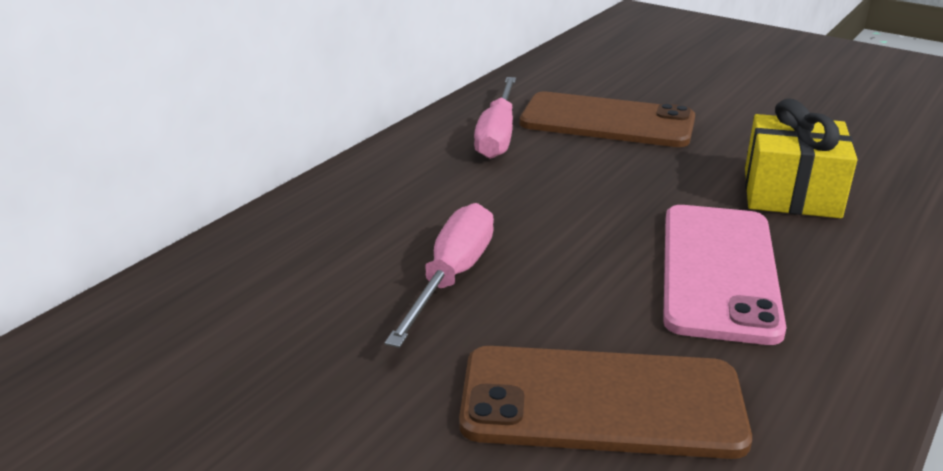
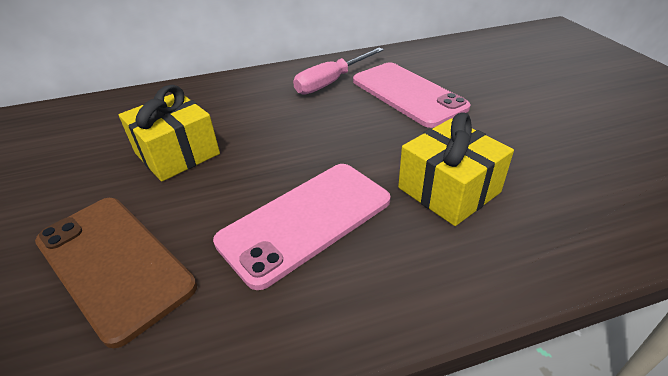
camera: 40 degrees right, 10 degrees up
(452, 277) = (177, 153): pink screwdriver -> yellow gift
(607, 121) = (407, 94): brown phone -> pink phone

